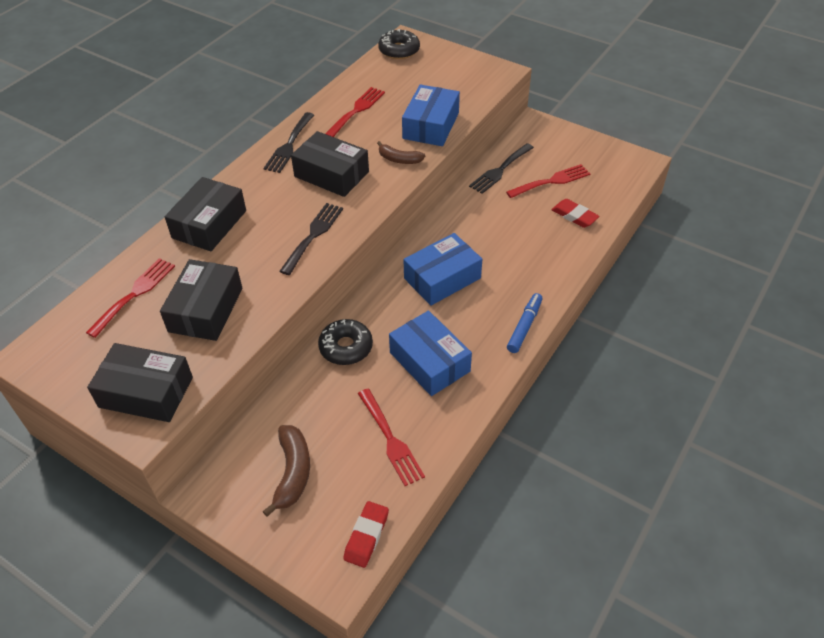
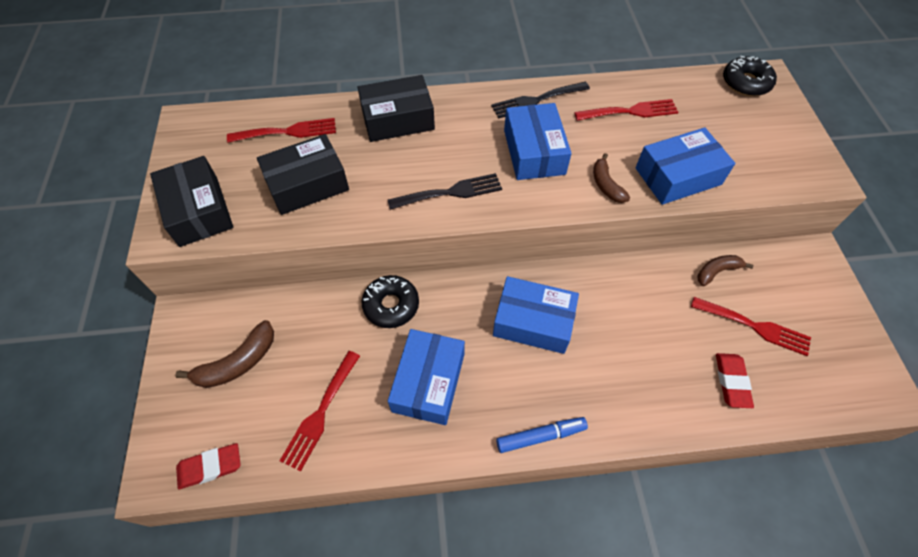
camera: 50 degrees right, 10 degrees up
(331, 174) = (534, 152): black box -> blue box
(500, 170) = (717, 271): black fork -> brown banana

